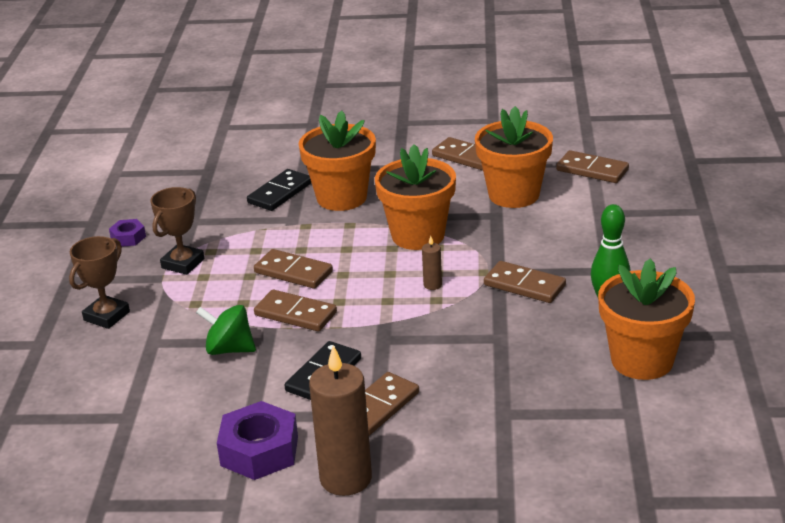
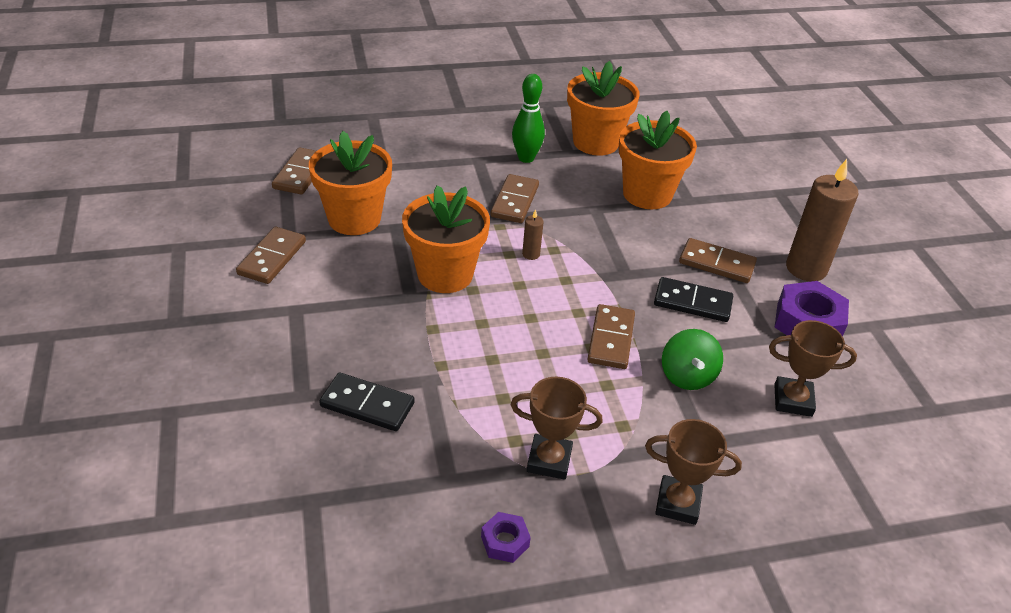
camera: 110 degrees left, 10 degrees up
(166, 407) = (793, 400): none -> brown trophy
(293, 272) = (538, 356): brown domino -> none
(341, 197) = (373, 345): orange flower pot -> orange flower pot (647, 194)

